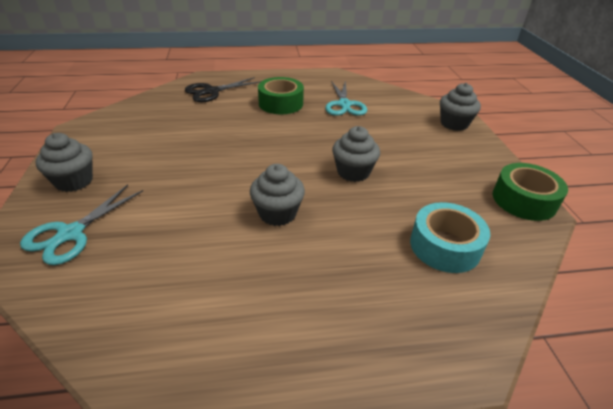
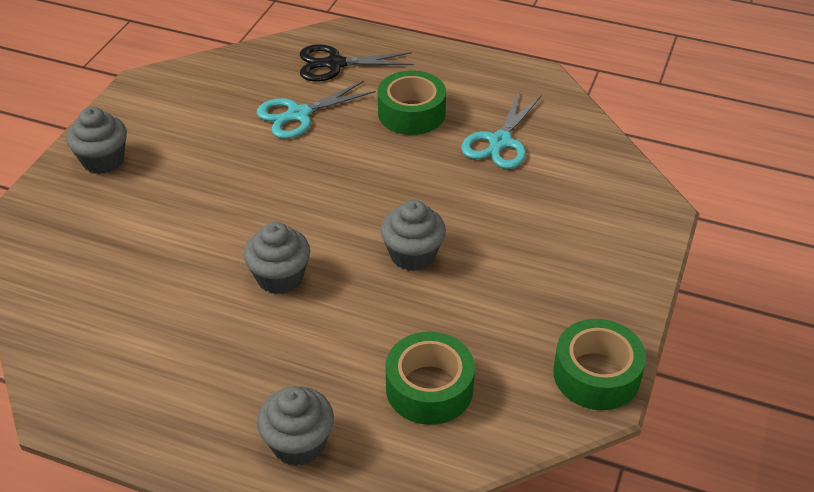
camera: 30 degrees right, 5 degrees up
(71, 233) = (70, 225): turquoise scissors -> turquoise scissors (299, 114)
(445, 246) = (429, 388): turquoise tape -> green tape
(454, 124) = (633, 227): grey cupcake -> grey cupcake (298, 443)

